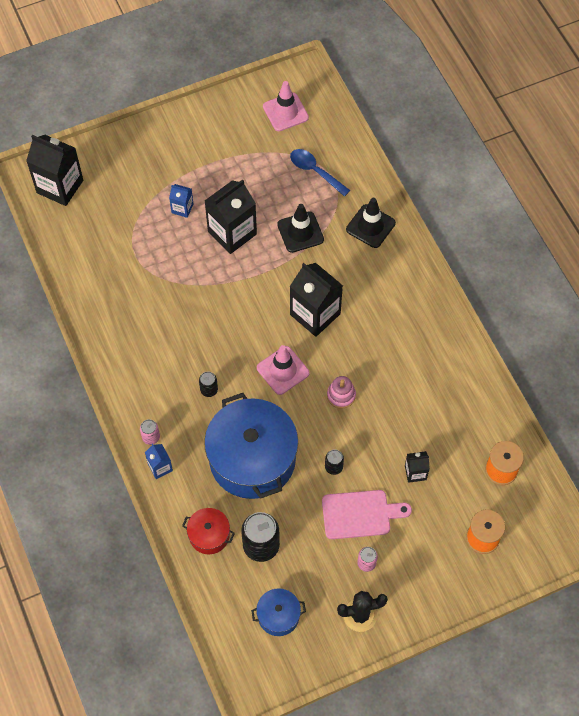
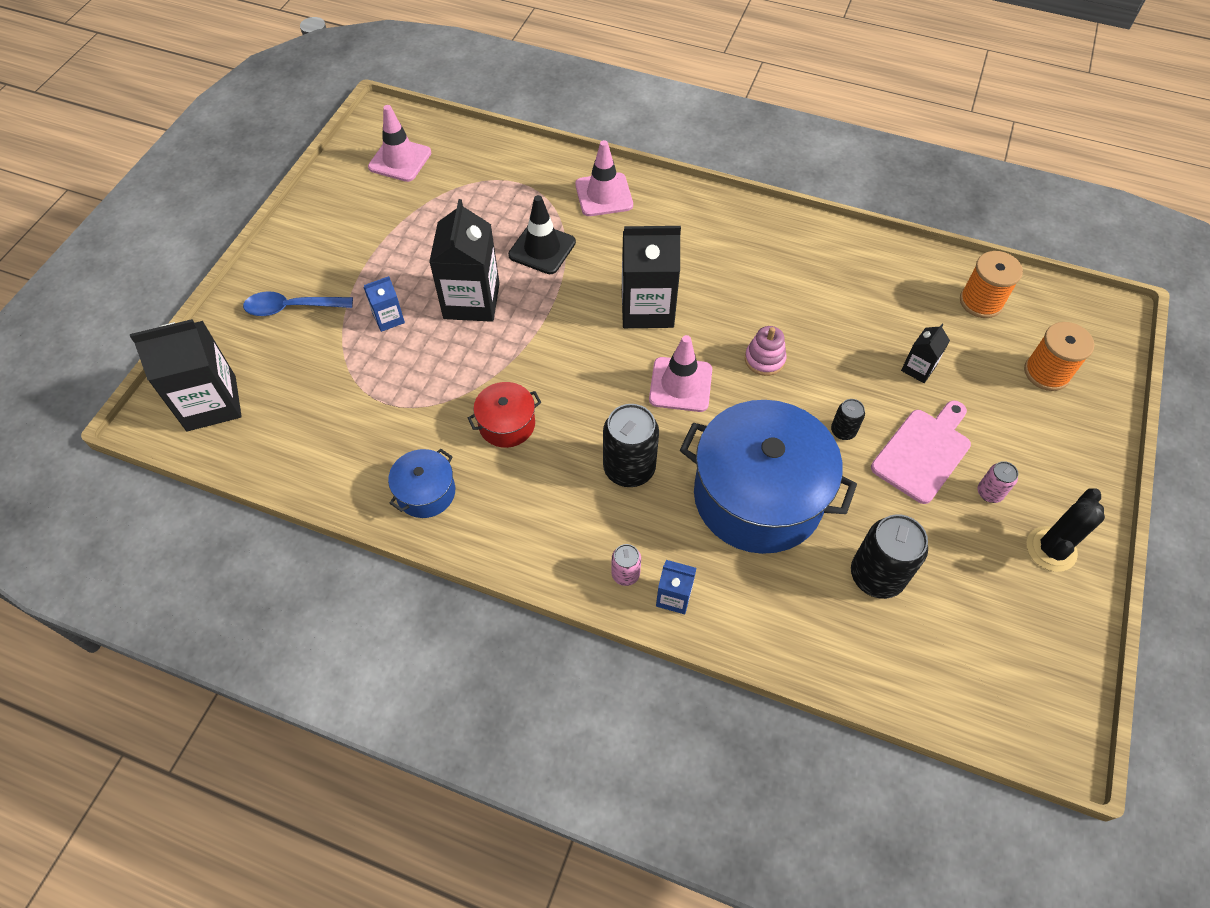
camera: 45 degrees left, 5 degrees down
(209, 390) = (629, 468): black can -> black can, size x1.96
(209, 535) = (813, 618): red pot -> red pot (507, 424)
(278, 616) = (985, 631): blue pot -> blue pot (426, 492)
(315, 171) = (492, 188): blue spoon -> blue spoon (292, 308)
(370, 226) = (604, 195): black traffic cone -> pink traffic cone

